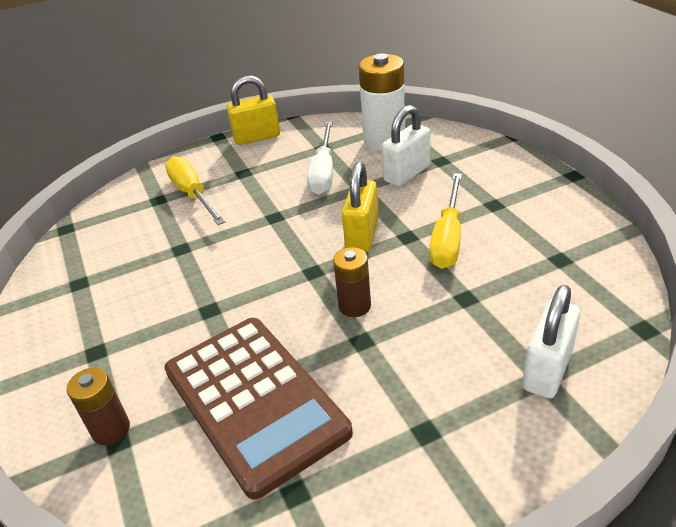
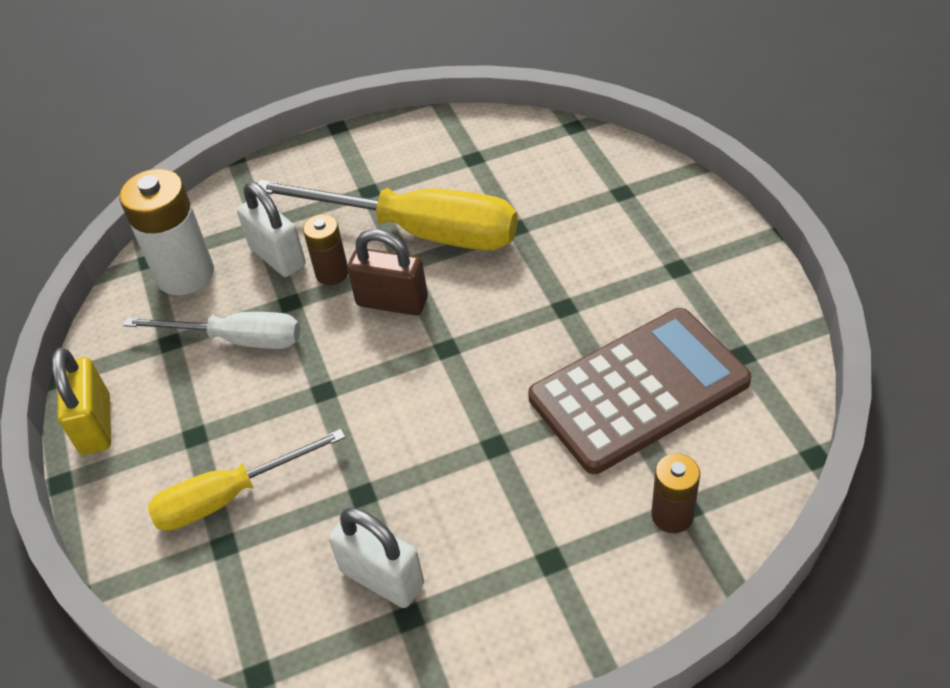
camera: 85 degrees left, 10 degrees up
(354, 306) = (513, 311): brown battery -> brown battery (332, 273)
(362, 235) = (392, 302): yellow padlock -> brown padlock
(448, 237) = (417, 231): yellow screwdriver -> yellow screwdriver, size x1.64
(547, 370) = (615, 187): white padlock -> white padlock (382, 578)

